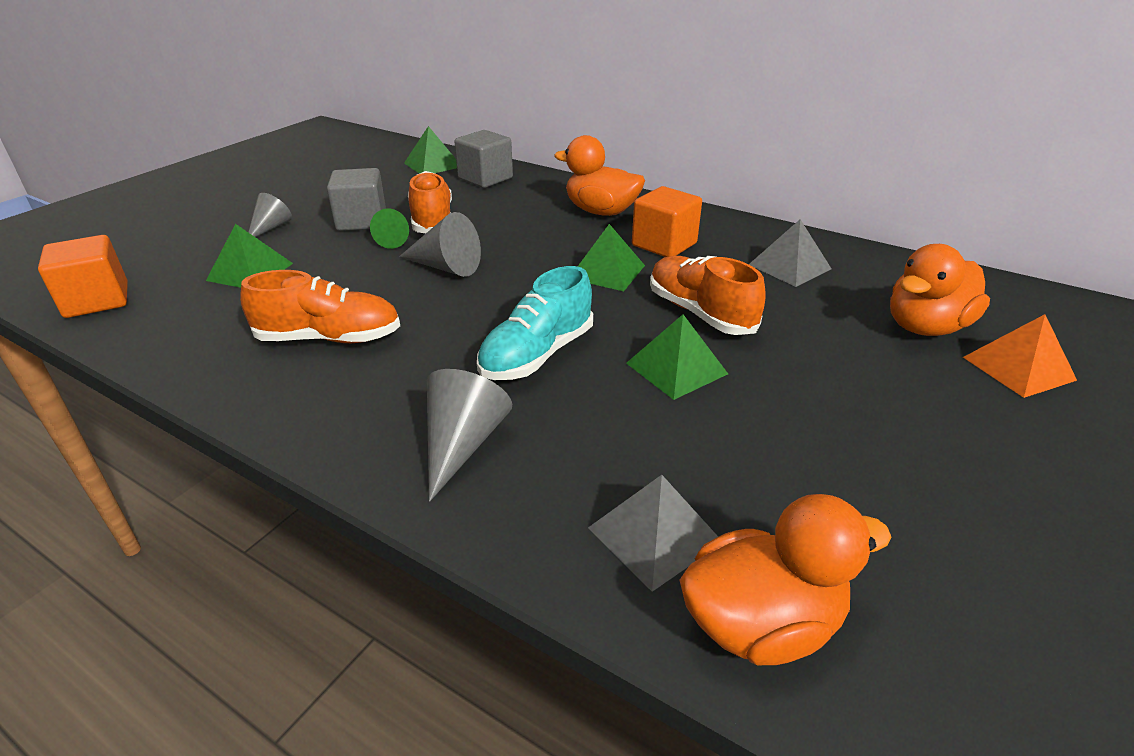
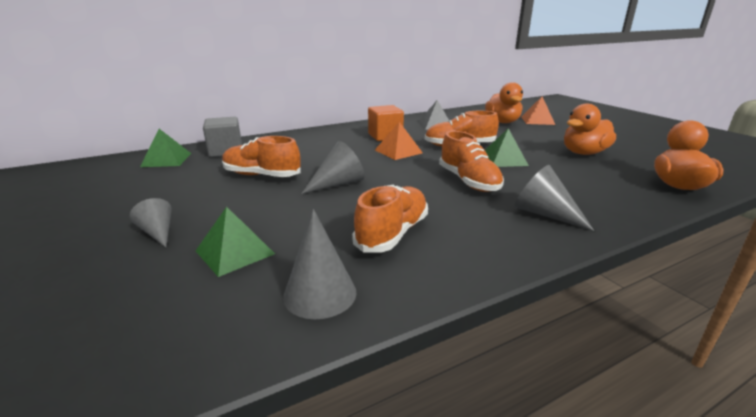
camera: 60 degrees left, 10 degrees down
(97, 300) = (158, 355): orange cube -> none
(190, 334) = (320, 294): none -> grey cone
(361, 221) = (218, 196): grey cube -> none
(395, 239) = (271, 191): green cone -> none
(537, 355) = (468, 181): turquoise shoe -> orange shoe
(601, 212) = (327, 138): orange duck -> orange duck (583, 153)
(607, 271) = (398, 151): green pyramid -> orange pyramid
(654, 535) = (626, 190): grey pyramid -> none

